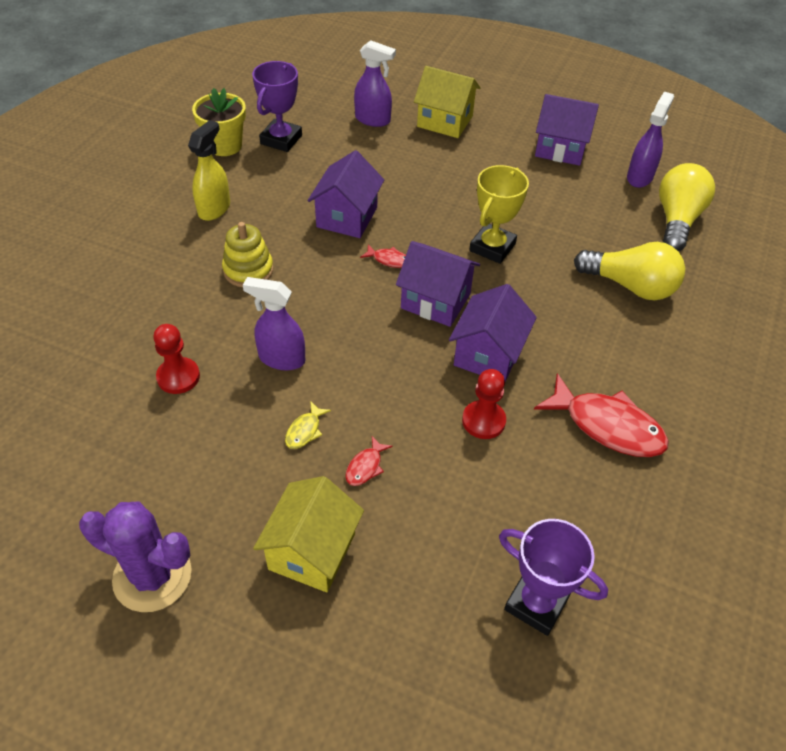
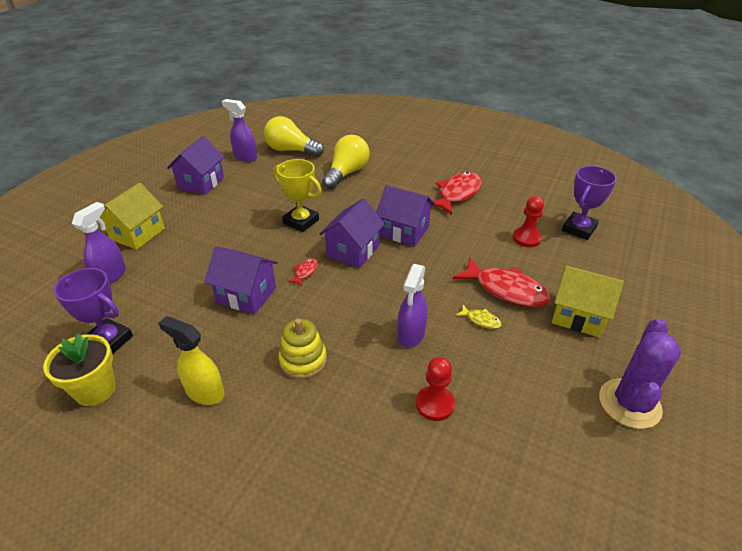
camera: 85 degrees left, 10 degrees down
(365, 466) = (506, 290): red fish -> red fish, size x2.23
(483, 421) = (460, 237): red pawn -> red pawn (526, 238)

